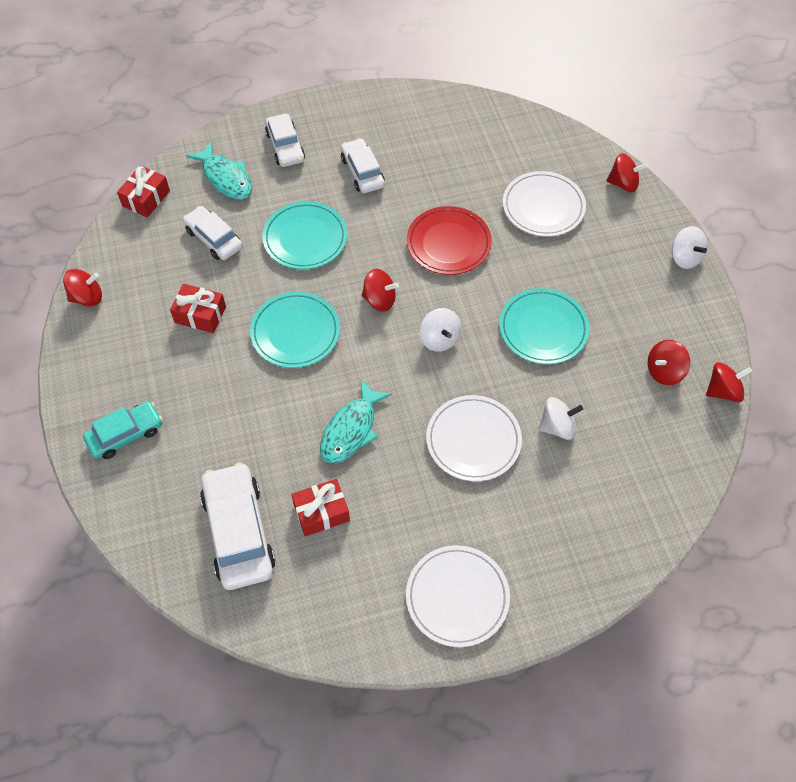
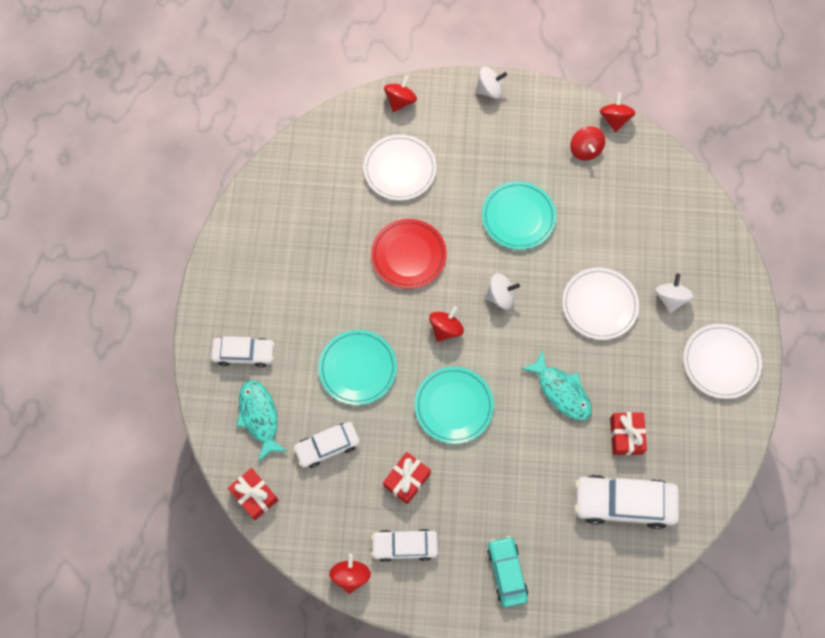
camera: 70 degrees left, 10 degrees up
(226, 178) = (259, 417): turquoise fish -> turquoise fish turned 90 degrees counterclockwise
(362, 172) = (302, 297): white car -> white car (404, 546)
(557, 427) = (607, 242): white spinning top -> white spinning top (670, 298)

